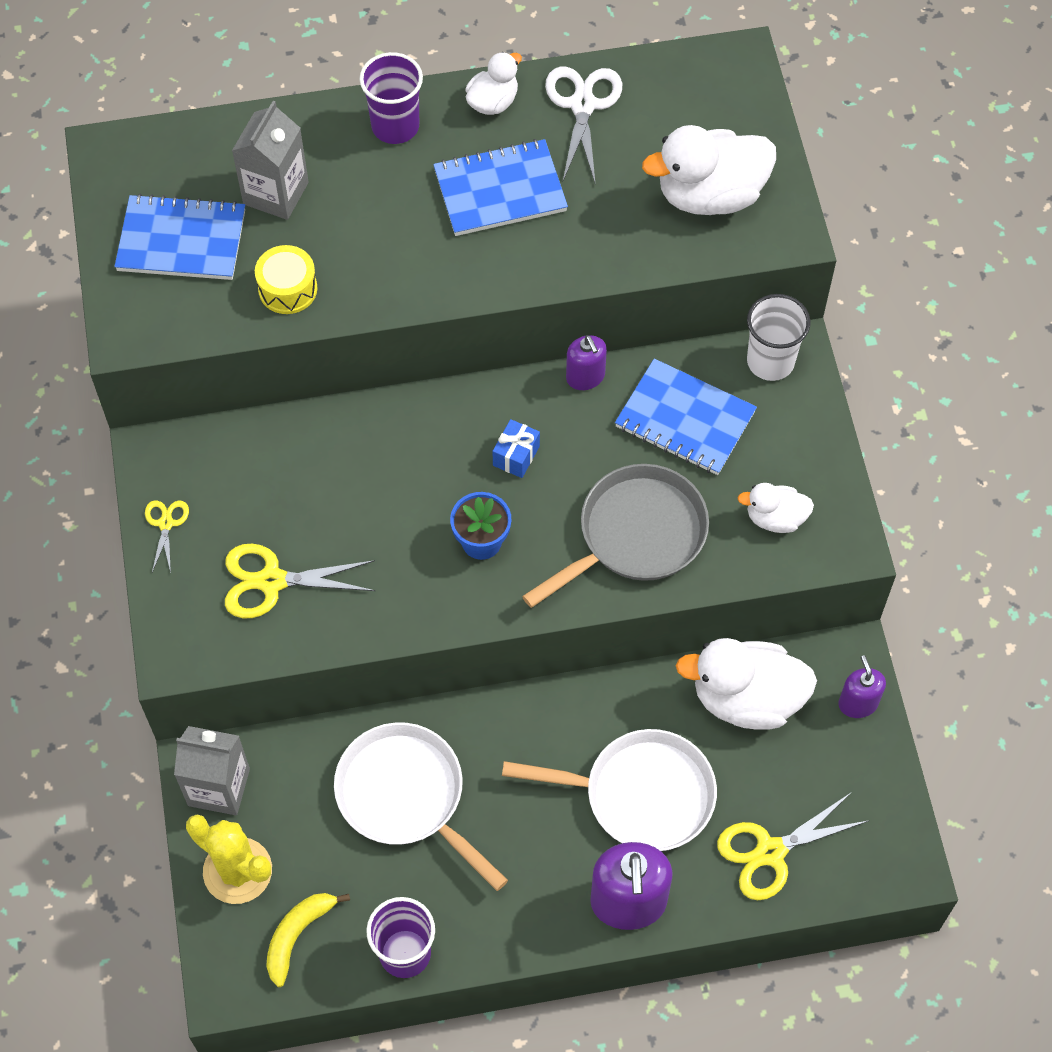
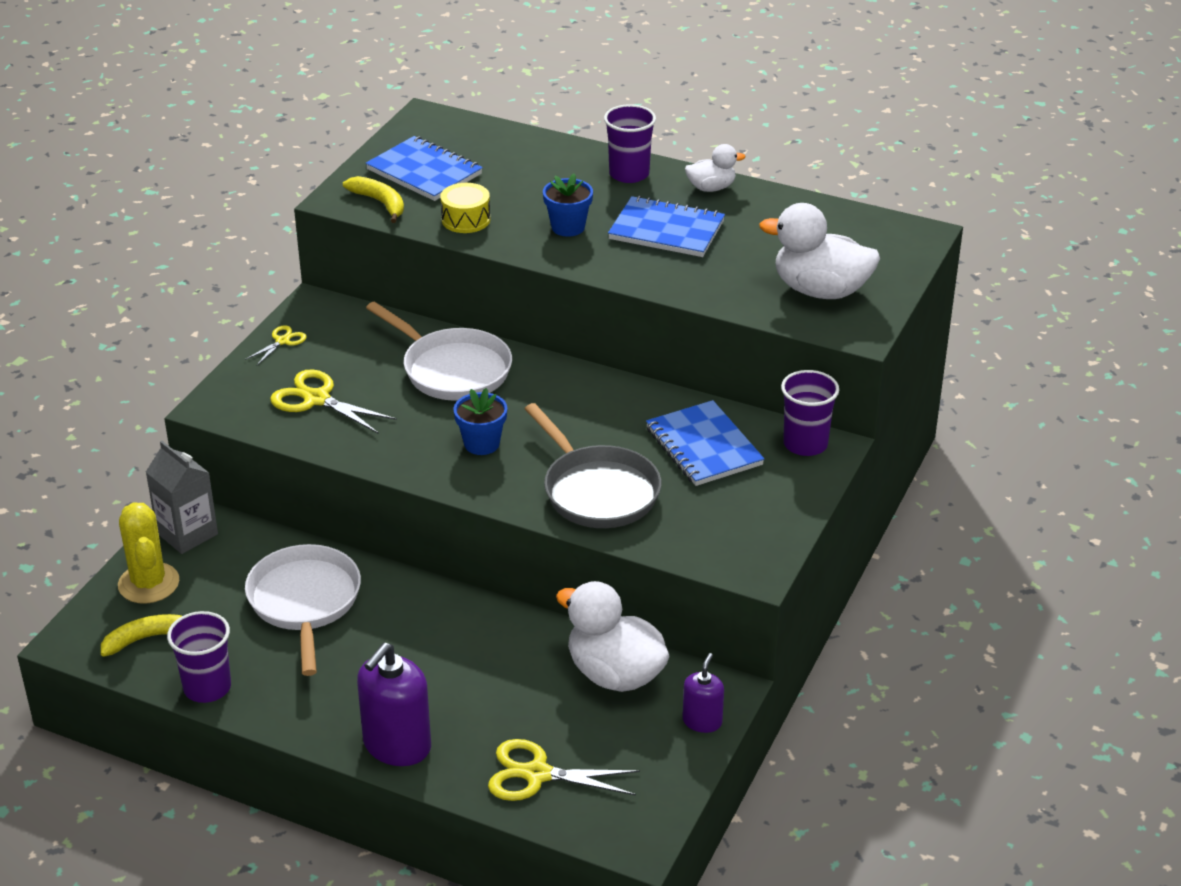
camera: 35 degrees right, 25 degrees down
(177, 314) = (380, 203): none -> yellow banana
(276, 193) = (511, 174): grey carton -> none
(400, 241) = (568, 227): none -> blue flower pot
(516, 456) = (557, 411): blue gift -> none
(582, 105) = (775, 213): white scissors -> none
(585, 377) = (653, 393): purple soap dispenser -> none
(635, 535) = (597, 491): grey pan -> grey pan turned 60 degrees clockwise
(640, 794) = (473, 688): white pan -> white pan (452, 369)
(770, 361) = (805, 444): white cup -> purple cup
(775, 518) = (715, 529): white duck -> none

